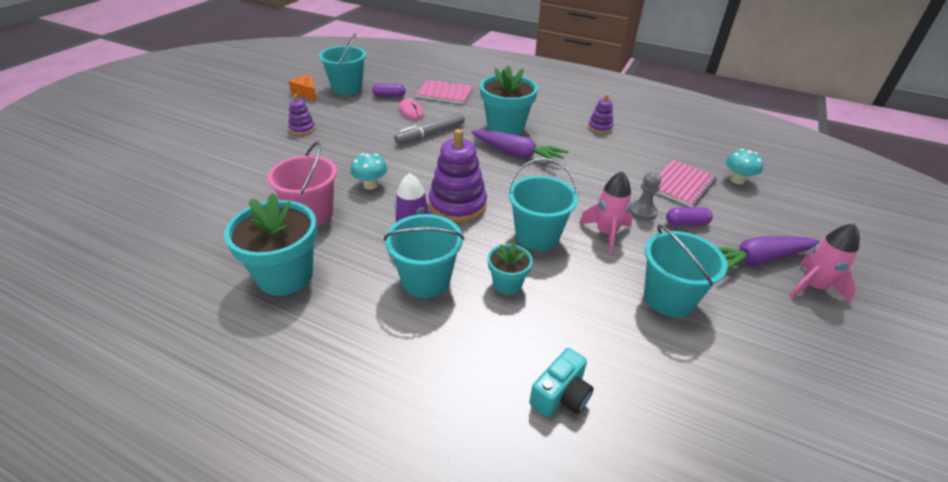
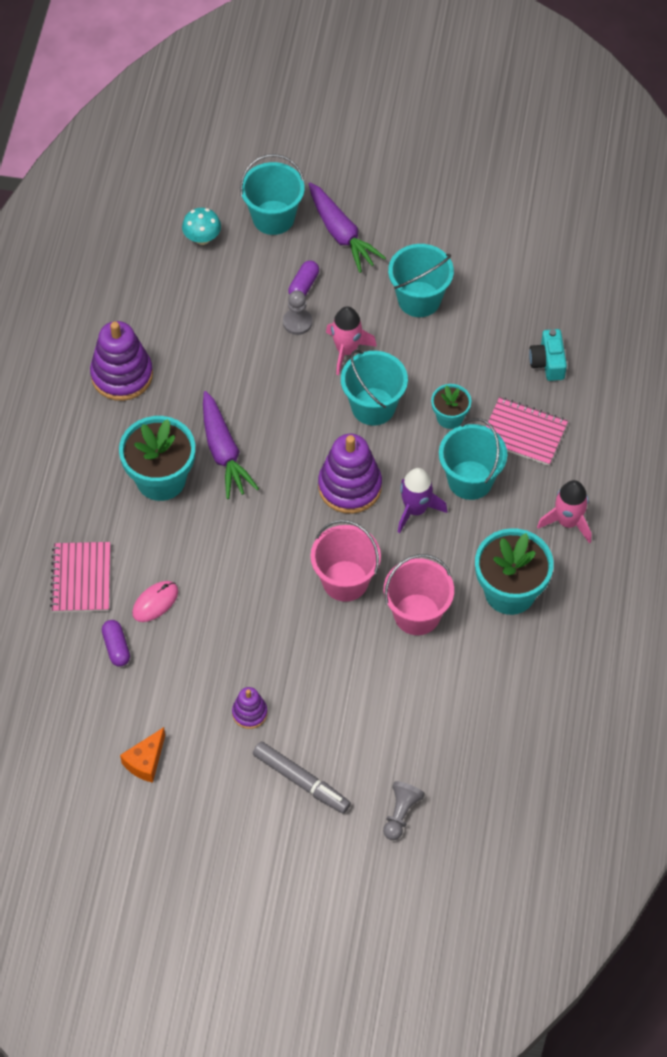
camera: 105 degrees left, 20 degrees up
(161, 170) = (400, 814): none -> grey pawn
(347, 88) = (108, 714): turquoise bucket -> turquoise bucket (273, 217)
(370, 185) = (345, 581): turquoise mushroom -> pink bucket
(430, 134) = (209, 559): grey marker -> grey marker (301, 781)
(518, 154) = (224, 452): purple carrot -> purple carrot turned 150 degrees clockwise
(561, 395) = (548, 362): turquoise camera -> turquoise camera turned 120 degrees counterclockwise
(600, 127) = (122, 375): purple stacking toy -> purple stacking toy, size x1.90
(681, 185) = (232, 289): pink notebook -> pink notebook (524, 433)
(686, 223) = (303, 285): purple capsule -> purple capsule turned 45 degrees clockwise
(813, 287) = (363, 198): pink rocket -> pink rocket (568, 522)

